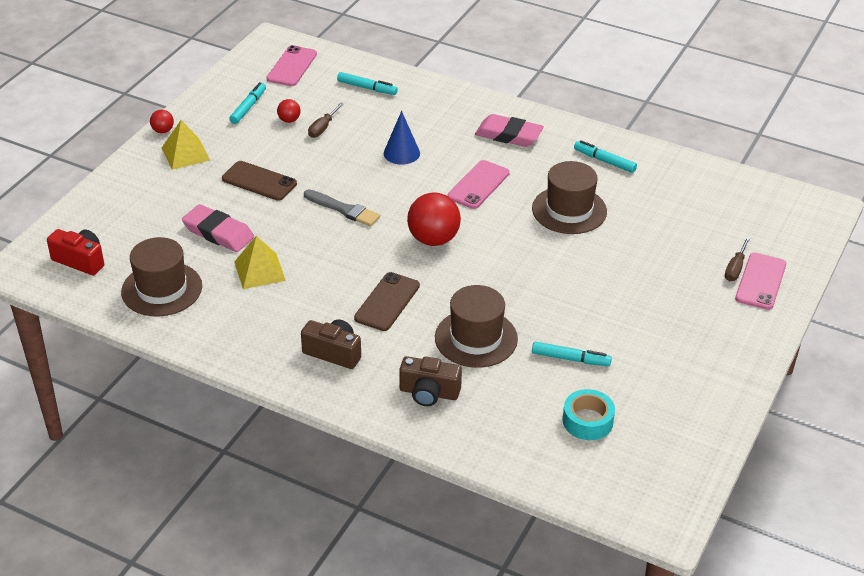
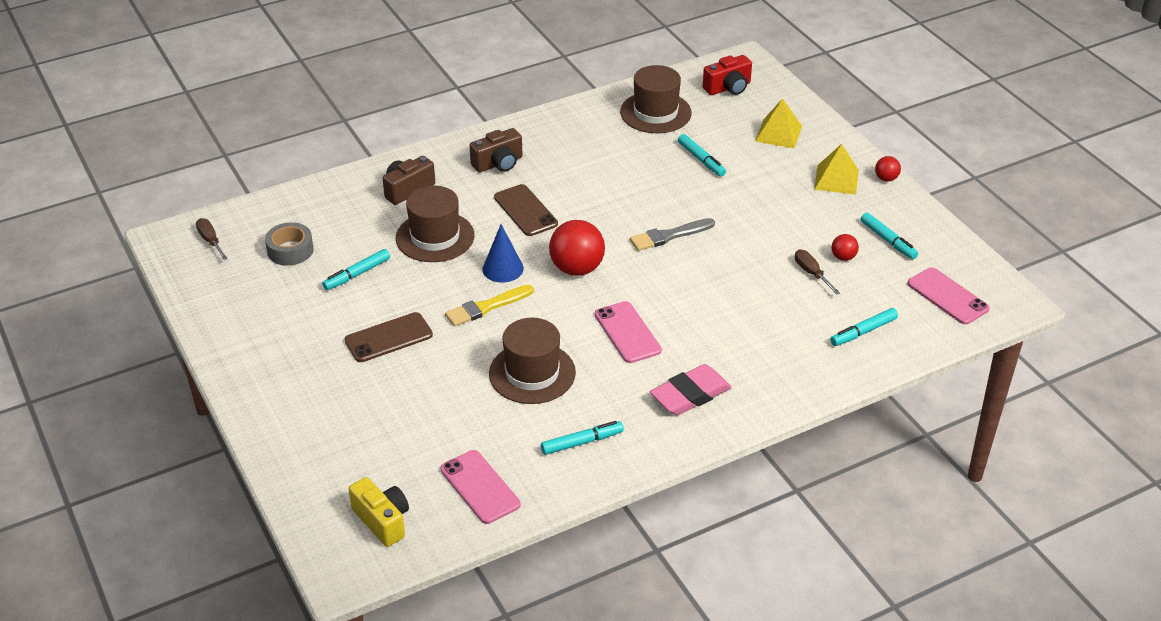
camera: 125 degrees right, 0 degrees up
(218, 233) = (701, 160): pink eraser -> turquoise marker
(259, 181) = (756, 205): brown phone -> brown phone (388, 338)
(259, 271) = (630, 163): yellow pyramid -> yellow pyramid (778, 133)
(401, 153) = (724, 306): blue cone -> blue cone (503, 269)
(527, 265) = (486, 307): none -> yellow brush
(587, 421) = (290, 250): turquoise tape -> grey tape
(735, 268) = (339, 439): brown screwdriver -> brown screwdriver (211, 241)
(761, 281) = (305, 445): pink phone -> pink phone (480, 487)
(769, 212) = (382, 521): none -> yellow camera

